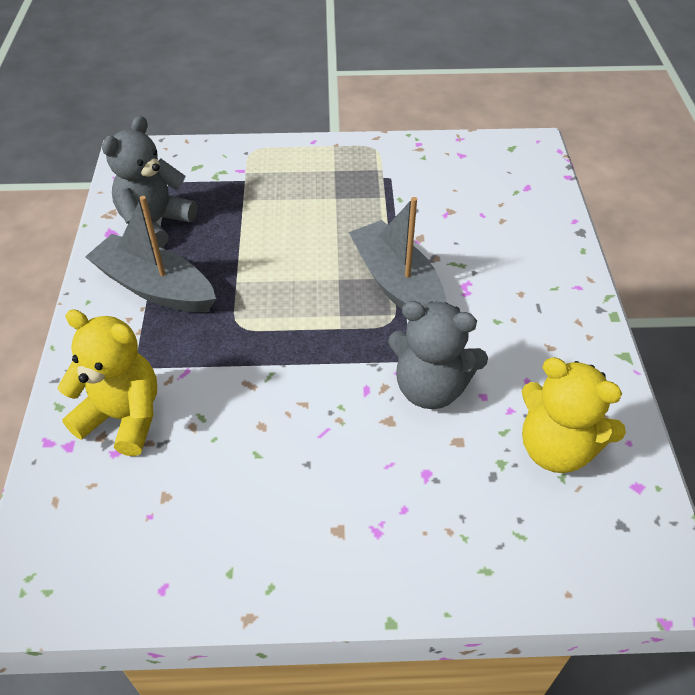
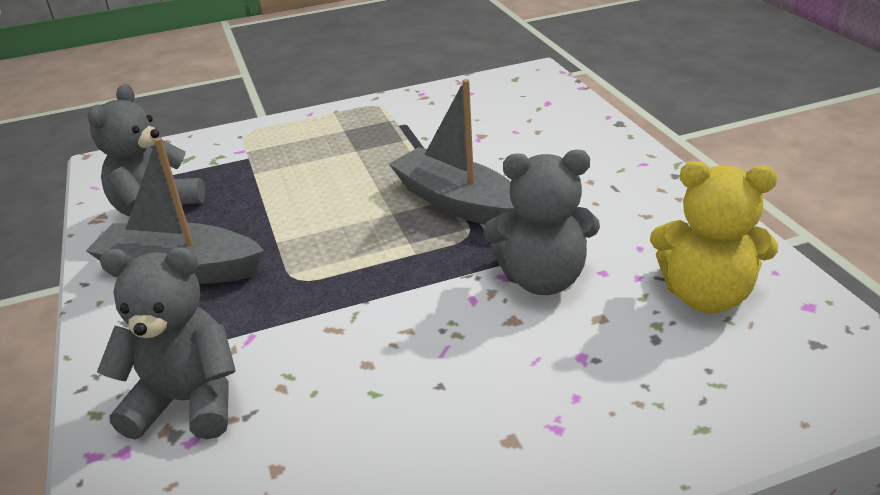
camera: 15 degrees left, 15 degrees down
(123, 417) = (187, 402): yellow teddy bear -> grey teddy bear

